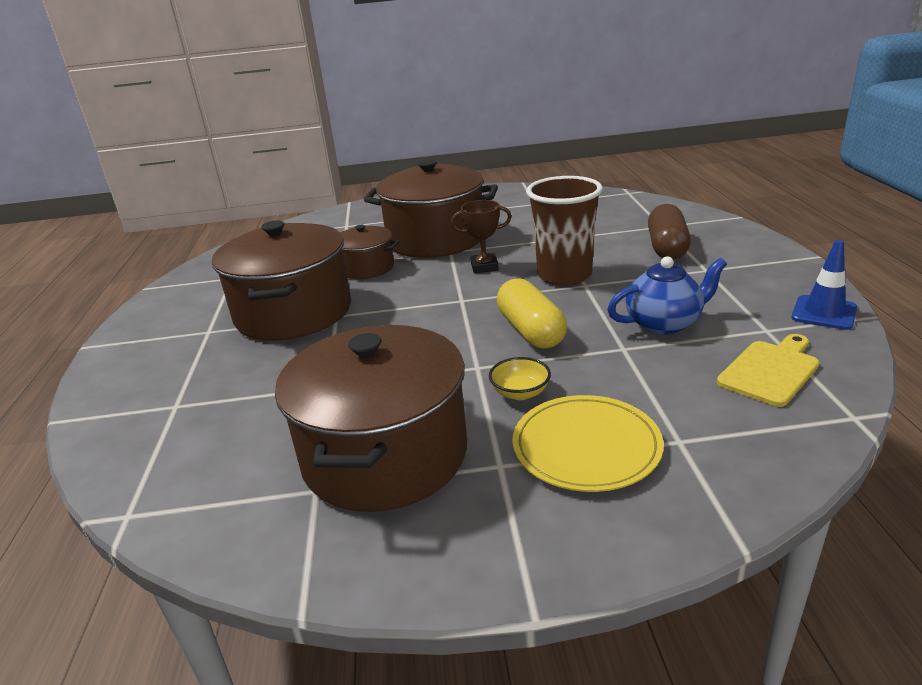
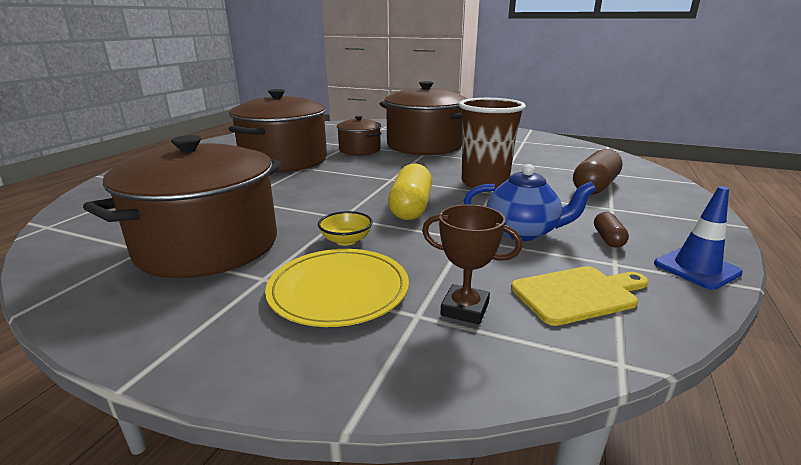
camera: 25 degrees right, 5 degrees down
(484, 267) = (434, 166): brown trophy -> brown trophy (465, 309)
(737, 306) = (608, 239): none -> brown capsule

